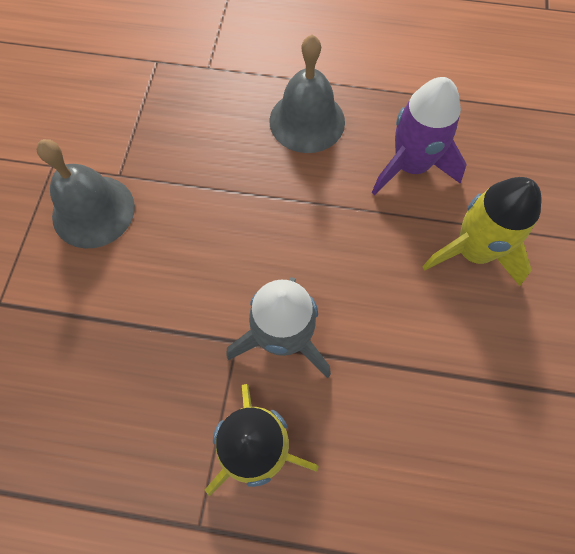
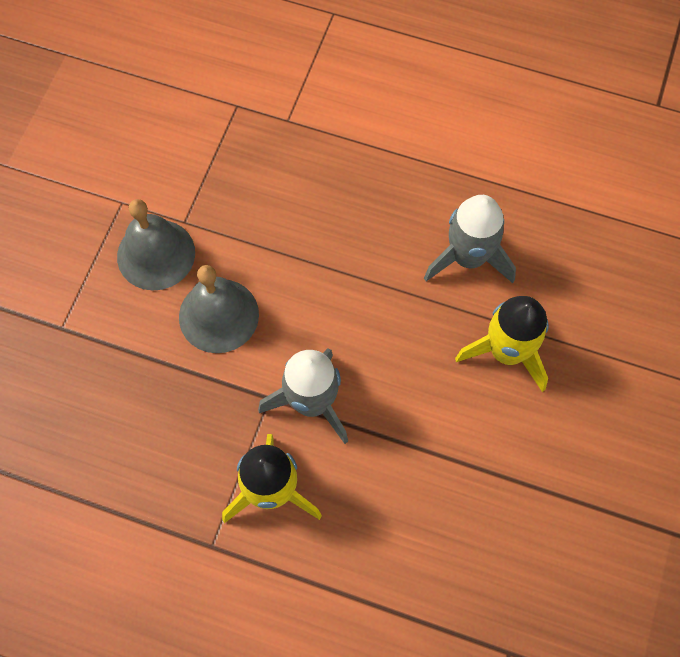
camera: 10 degrees right, 0 degrees up
(307, 121) = (376, 194): grey bell -> grey bell (218, 315)
(411, 166) = (468, 257): purple rocket -> grey rocket

